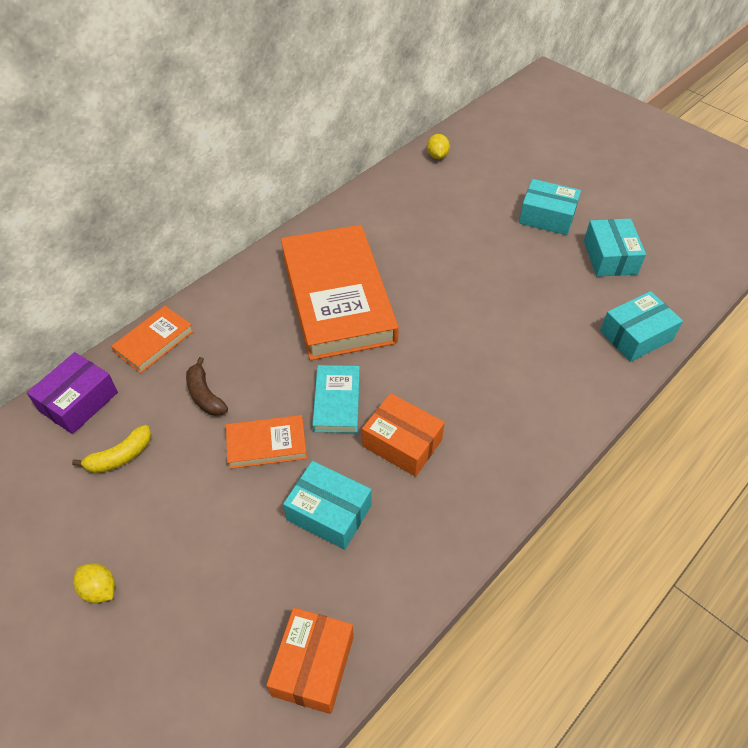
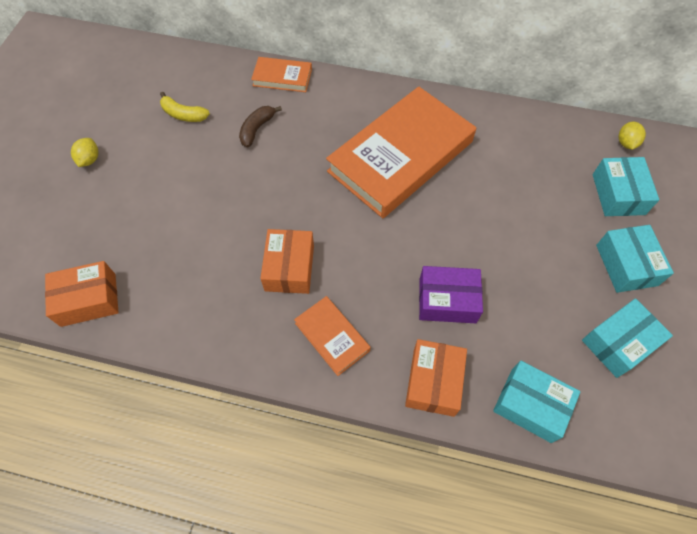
camera: 60 degrees right, 10 degrees up
(78, 401) = (211, 70): purple box -> purple box (447, 300)
(266, 444) = (238, 185): orange book -> orange book (332, 337)
(329, 512) = (204, 251): turquoise box -> turquoise box (618, 194)
(337, 401) = (301, 207): turquoise book -> none
(437, 156) = (626, 143): yellow lemon -> yellow lemon turned 45 degrees counterclockwise
(584, 388) = (433, 382): none -> orange box

